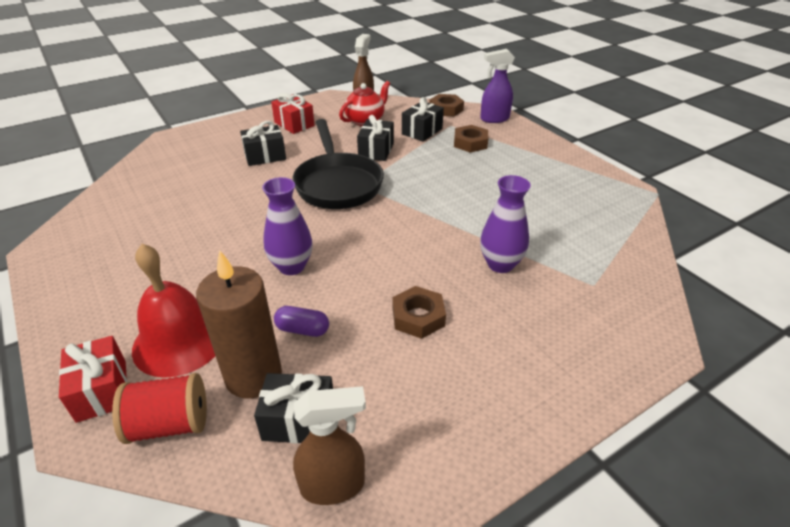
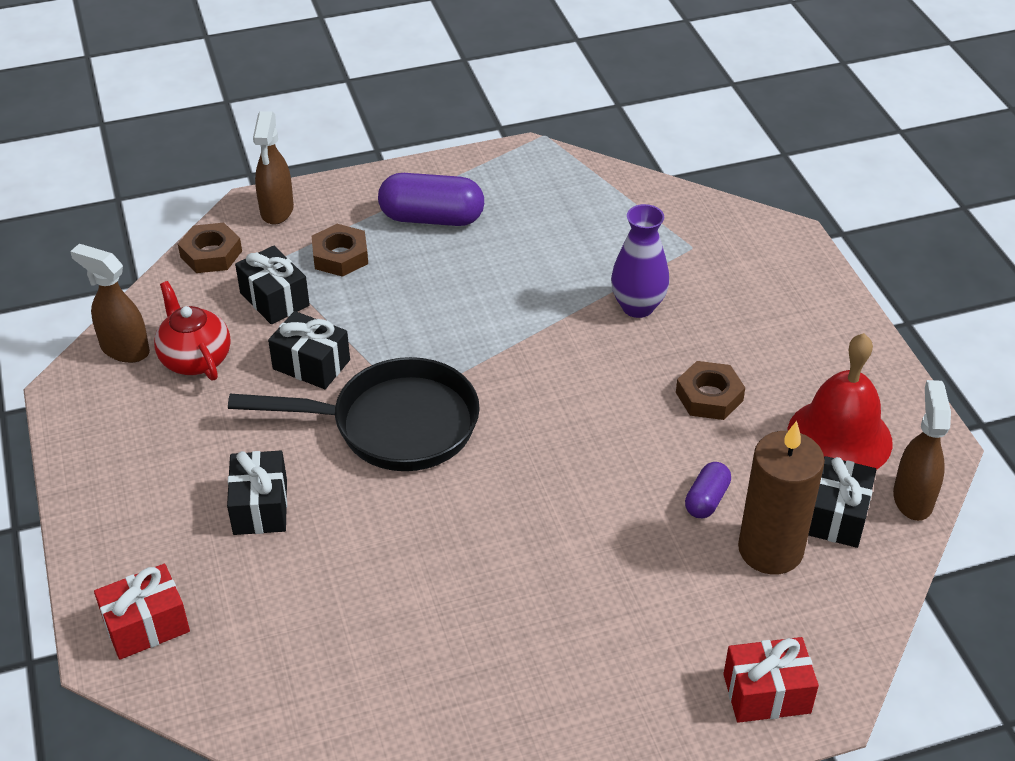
camera: 75 degrees left, 5 degrees up
(170, 424) = (825, 625): red spool -> none
(179, 341) = (699, 620): red bell -> red bell (839, 437)
(291, 266) = (584, 499): purple vase -> none
(294, 124) = (155, 456): red gift -> red gift (146, 625)
(494, 119) = (277, 211): purple spray bottle -> brown spray bottle
(528, 165) = (431, 218): none -> purple capsule

